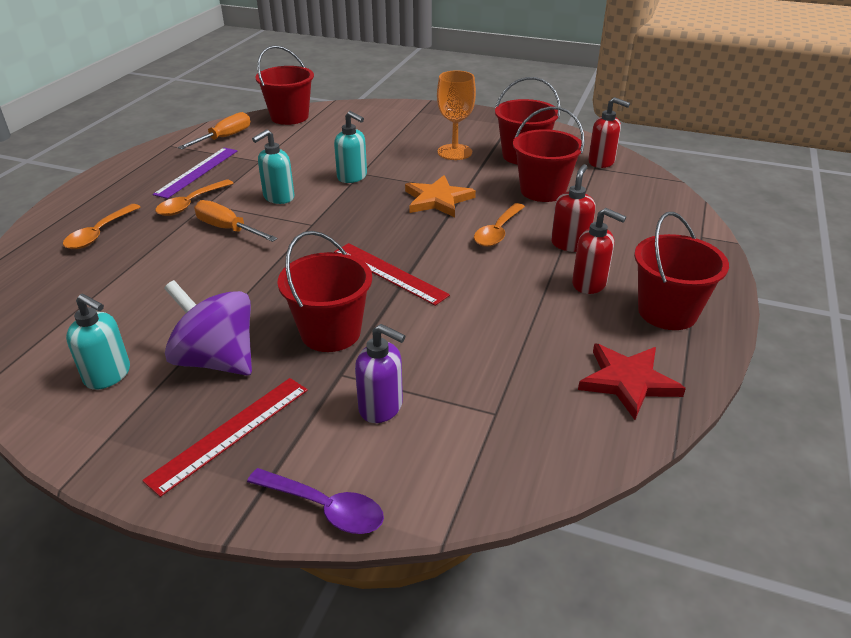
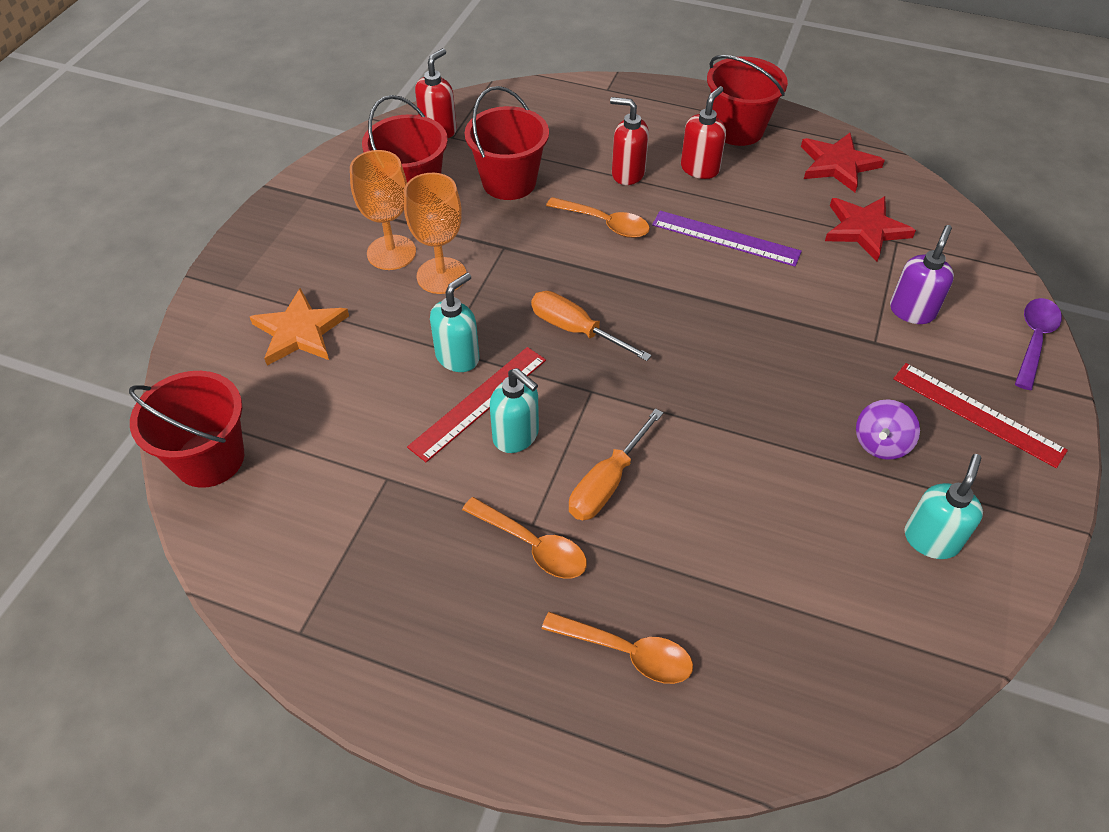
camera: 90 degrees left, 15 degrees up
(197, 172) = (420, 561): purple ruler -> purple ruler (725, 238)
(217, 360) = (880, 443): purple spinning top -> purple spinning top, size x0.56
(225, 137) = (282, 546): orange screwdriver -> orange screwdriver (575, 330)
(330, 332) = (814, 353): red bucket -> none
(389, 273) = (698, 311): red ruler -> red ruler (479, 402)
(431, 169) = (441, 276): none -> orange goblet
(437, 200) = (528, 271): orange star -> orange star (300, 331)
(512, 389) = (865, 229): none -> red star

